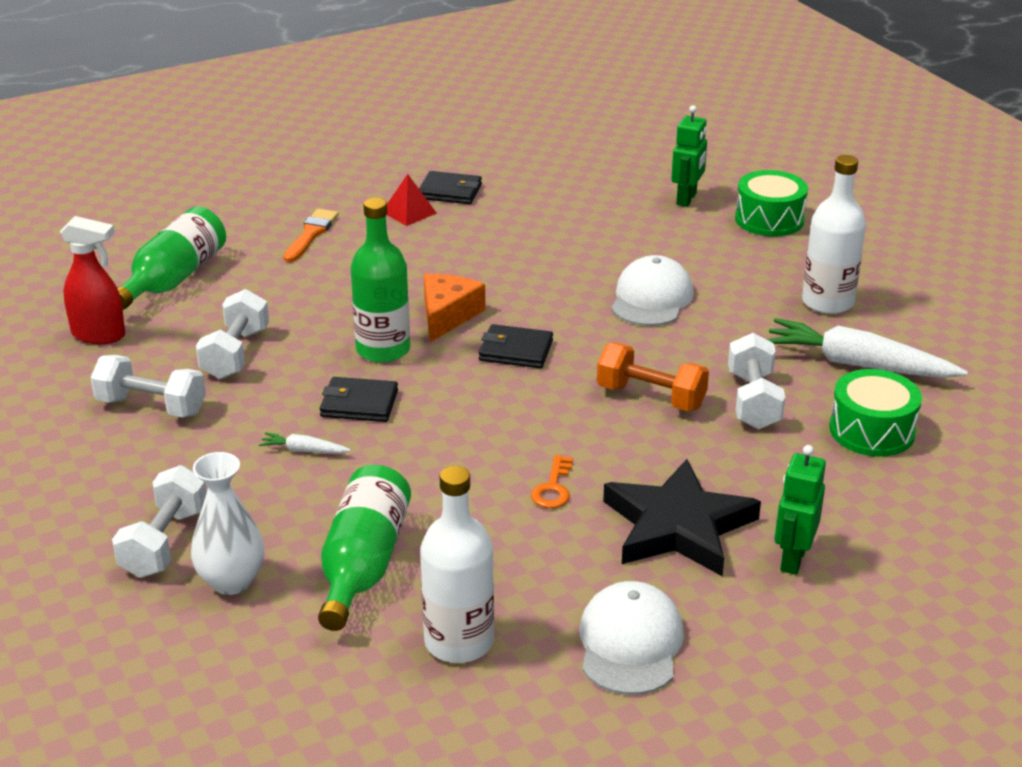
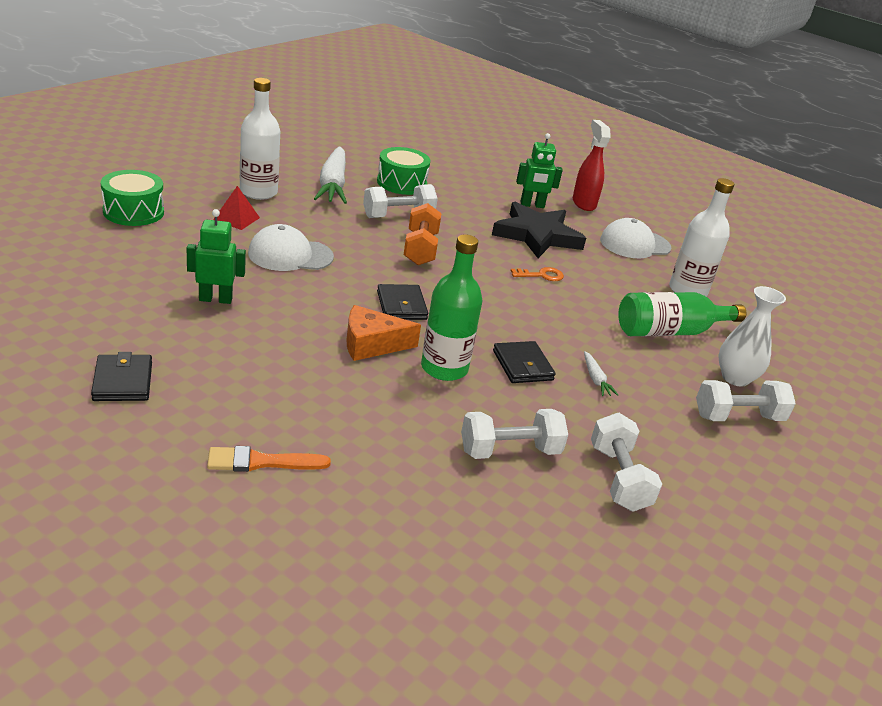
camera: 120 degrees left, 0 degrees up
(99, 335) = (550, 562): red spray bottle -> red spray bottle (583, 203)
(173, 279) = (411, 544): green bottle -> none
(409, 212) = (183, 401): red pyramid -> red pyramid (236, 218)
(687, 199) = (104, 247): green robot -> green robot (215, 299)

